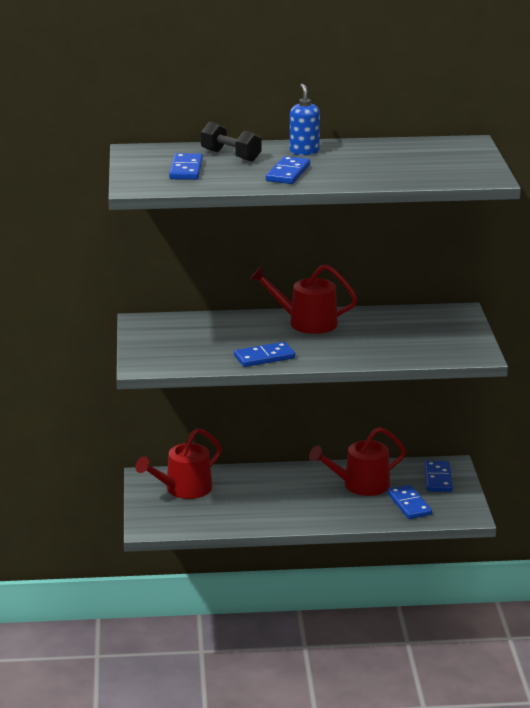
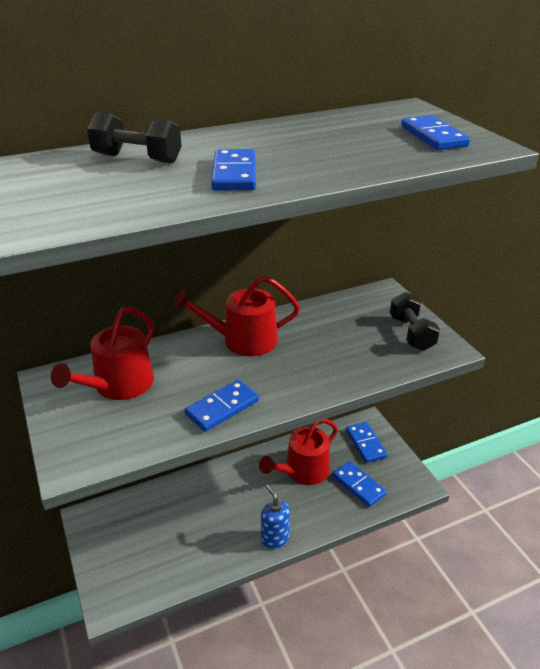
camera: 20 degrees left, 10 degrees up
(184, 489) = (132, 526): red watering can -> red watering can (119, 385)
(186, 169) = (82, 189): blue domino -> blue domino (433, 136)
(304, 152) = (231, 141): blue soap dispenser -> blue soap dispenser (275, 538)
(457, 341) = (411, 333): none -> black dumbbell

